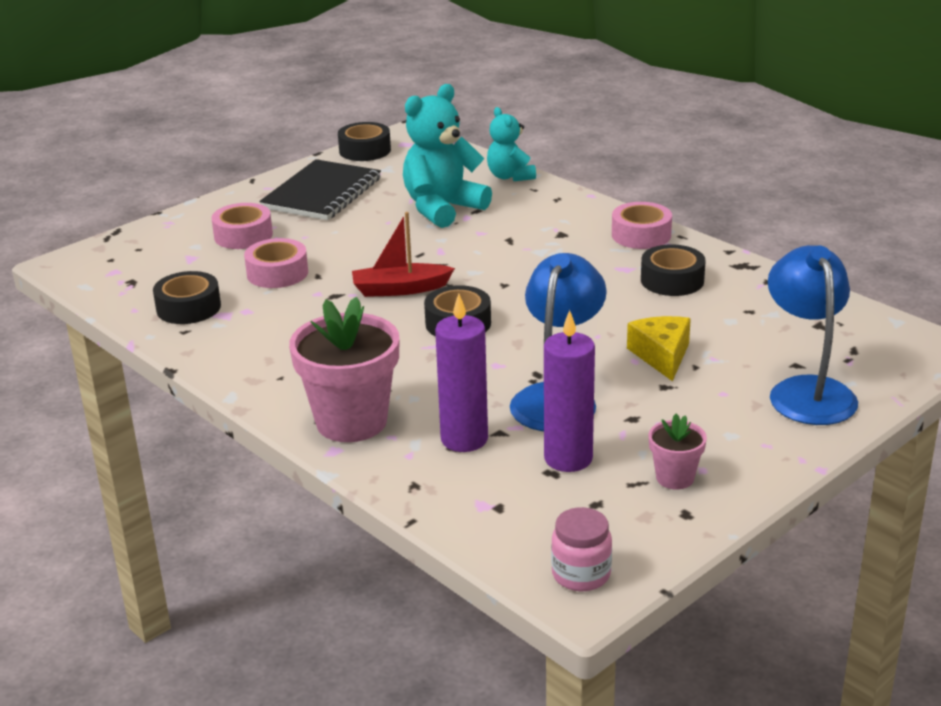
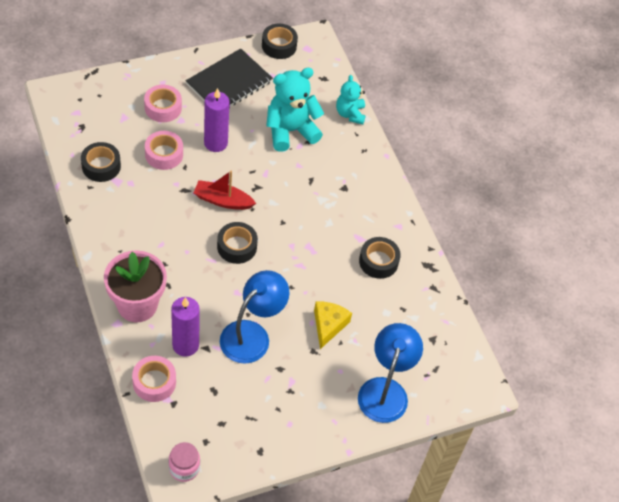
camera: 15 degrees right, 25 degrees up
(568, 458) = (228, 384): purple candle -> purple candle (215, 143)
(641, 235) = (389, 210): pink tape -> pink tape (154, 382)
(675, 478) = (271, 423): pink flower pot -> none

